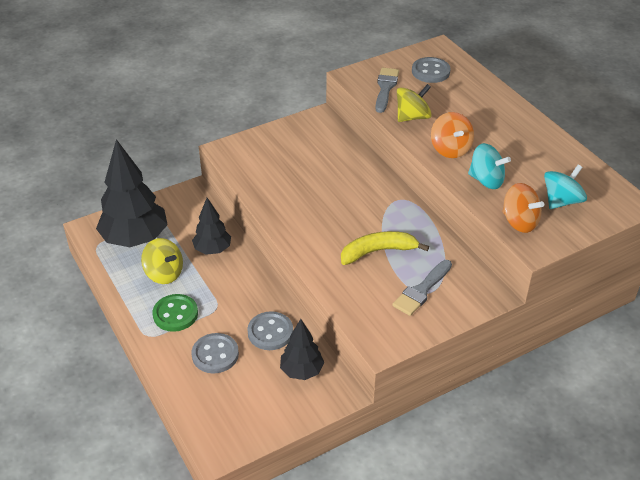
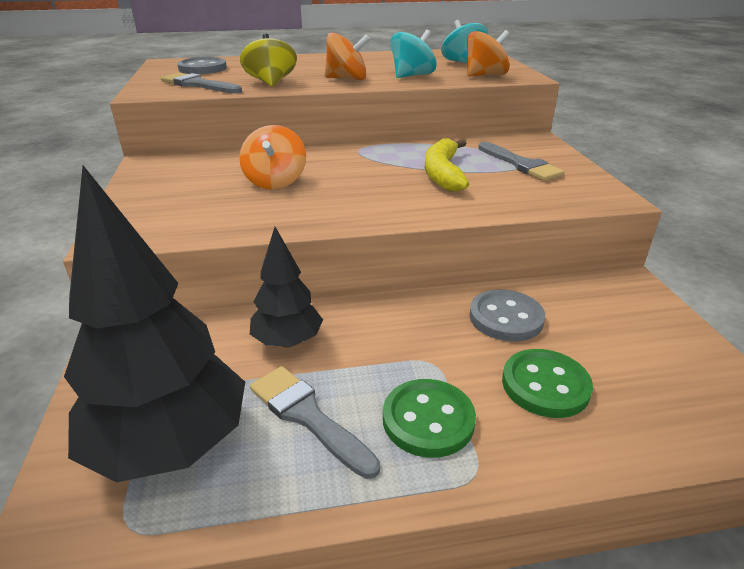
camera: 70 degrees left, 10 degrees down
(164, 273) = (307, 416): yellow spinning top -> grey brush
(215, 354) = (545, 385): grey button -> green button
(301, 371) = (589, 305): black tree -> none
(321, 179) = (275, 181): none -> orange spinning top

